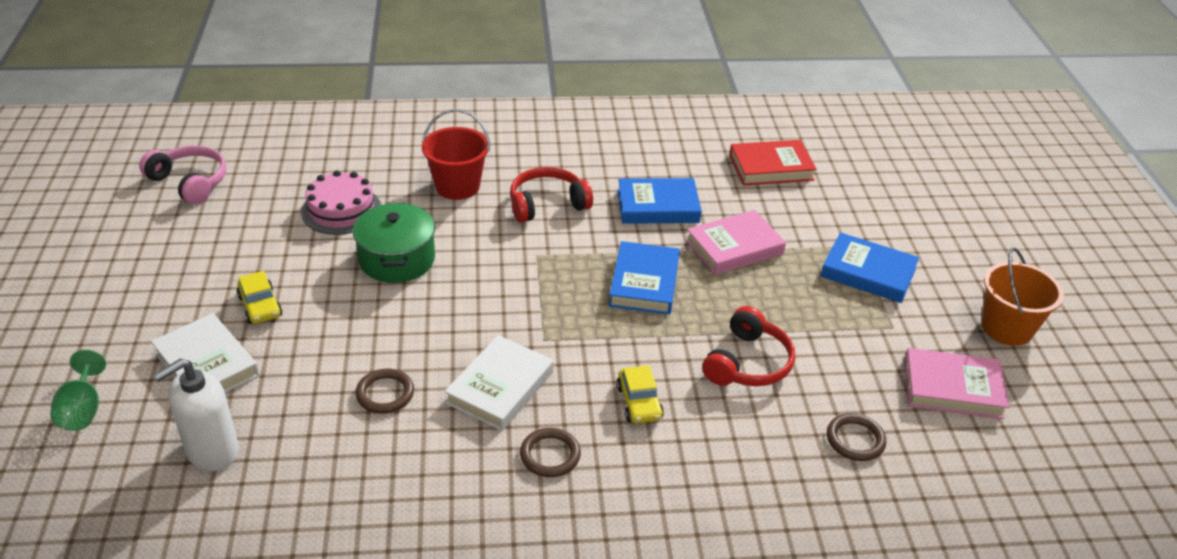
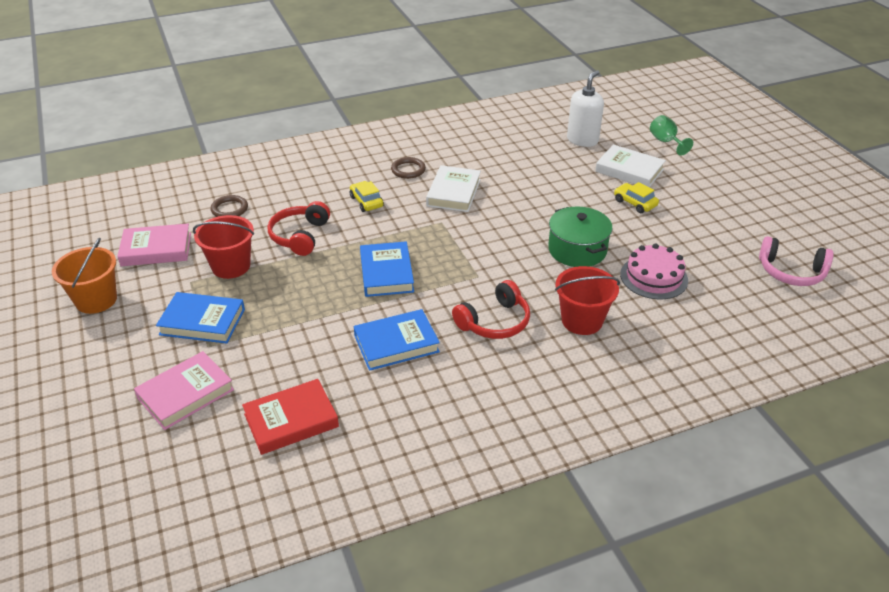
camera: 165 degrees right, 0 degrees up
(385, 394) = (517, 177): brown ring -> none
(734, 247) = (320, 319): pink book -> pink book (185, 394)
(842, 337) = (231, 266): none -> red bucket

